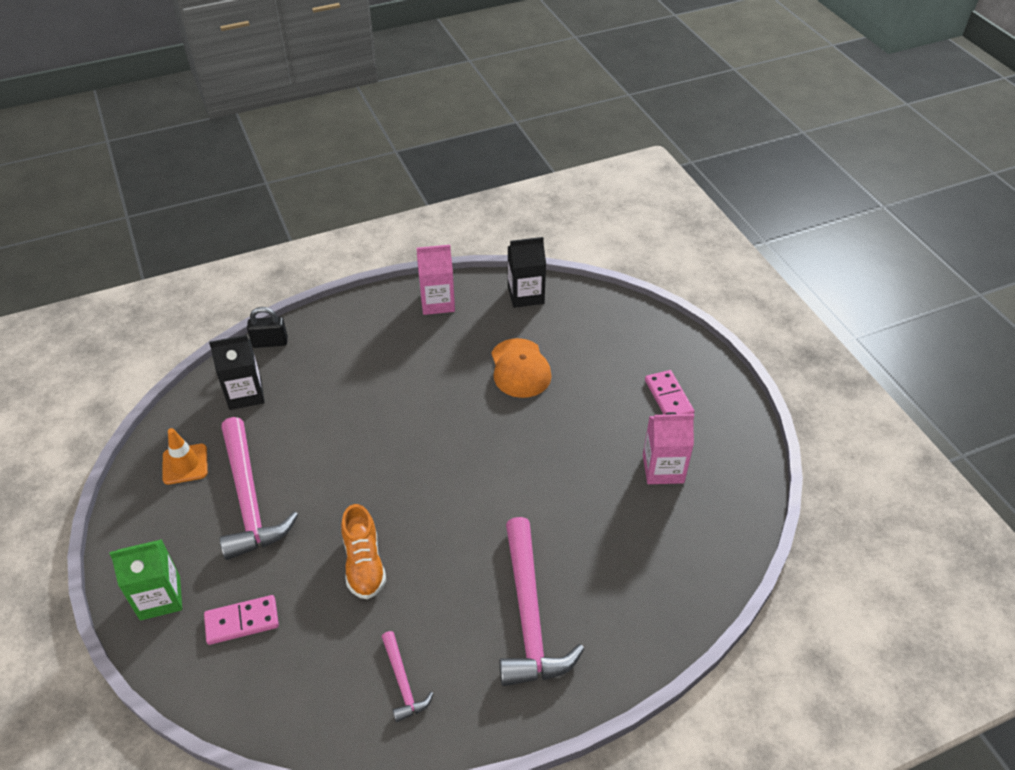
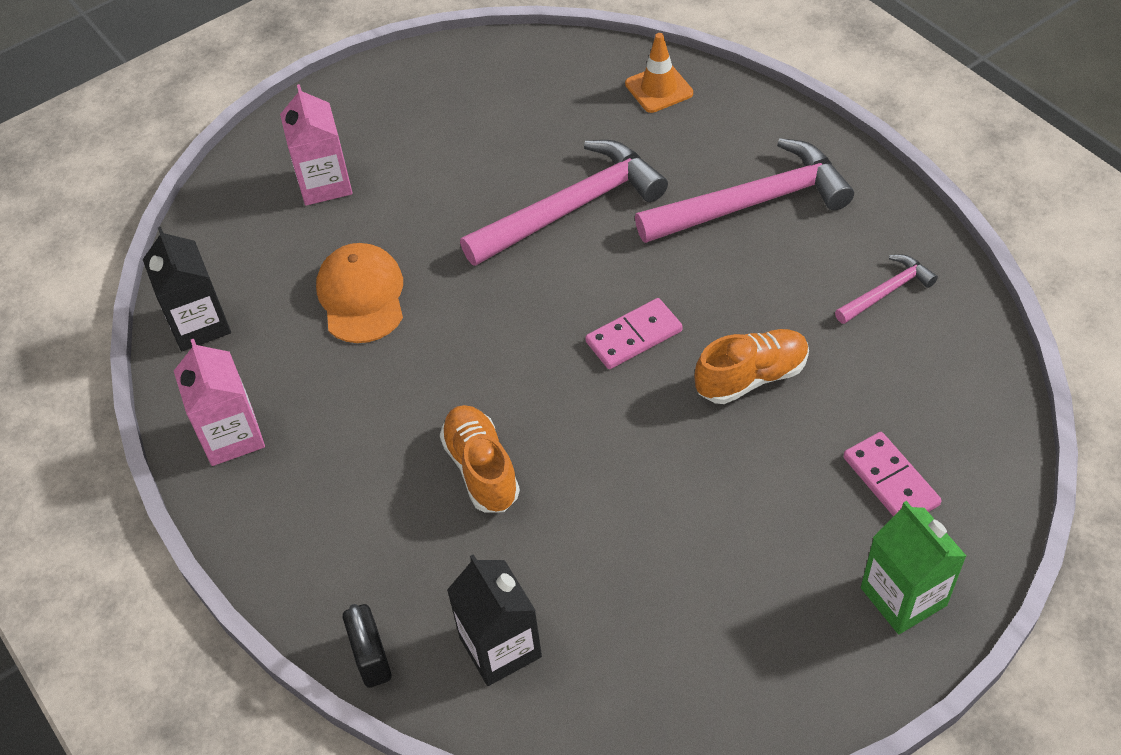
camera: 100 degrees left, 5 degrees up
(185, 464) = (671, 674): orange traffic cone -> orange traffic cone (659, 89)
(249, 499) = (702, 553): pink hammer -> pink hammer (571, 208)
(362, 405) = (481, 469): none -> orange shoe
(520, 368) = (361, 296): orange cap -> orange cap turned 75 degrees counterclockwise
(663, 469) = (502, 125): pink carton -> pink carton (324, 183)
(668, 397) = (381, 136): pink domino -> pink domino (634, 337)

